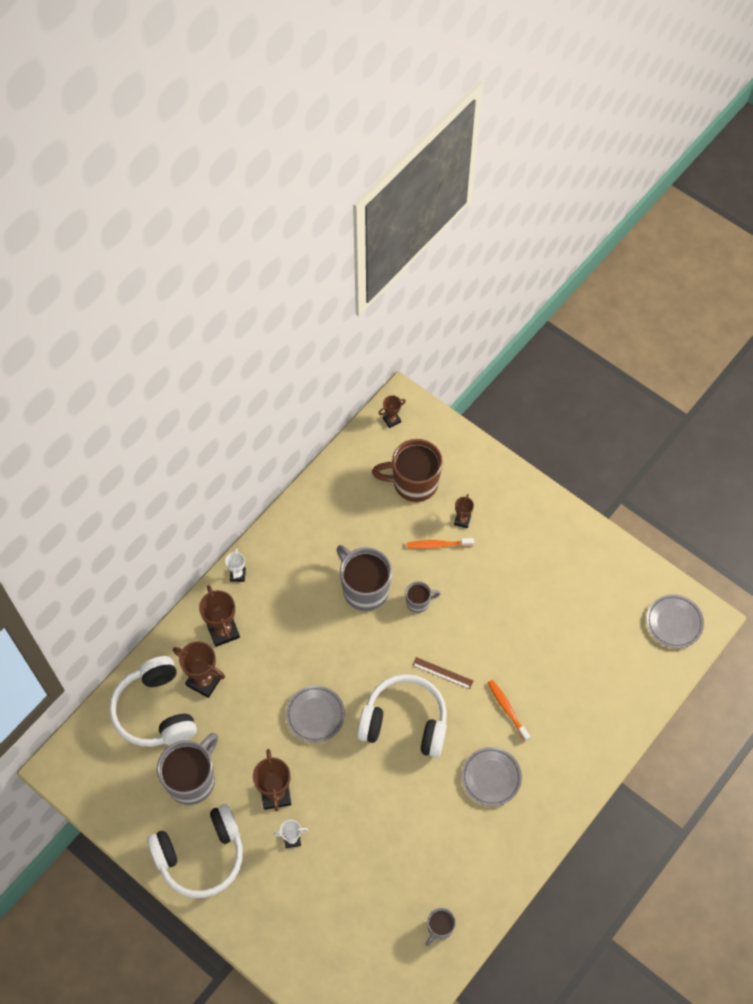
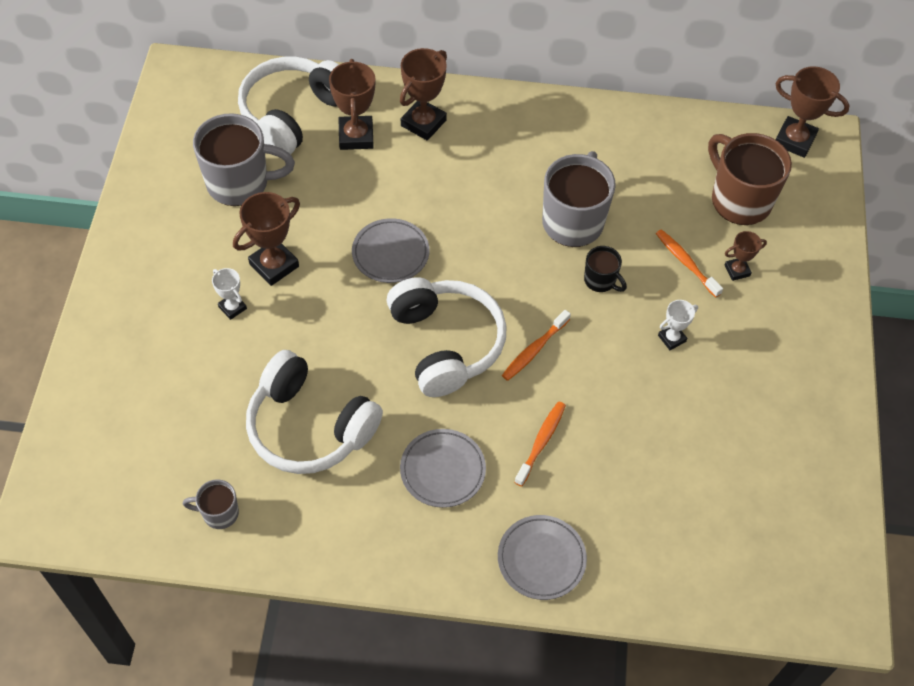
camera: 55 degrees right, 5 degrees down
(201, 855) = (161, 235): white headphones -> white headphones (309, 426)
(238, 575) = (495, 102): white trophy -> white trophy (672, 338)
(391, 420) = (794, 140): brown trophy -> brown trophy, size x1.79
(418, 602) = (600, 280): grey mug -> black mug
(442, 673) = (534, 350): brown ruler -> orange toothbrush
(674, 622) = (808, 577): grey plate -> grey plate (541, 559)

